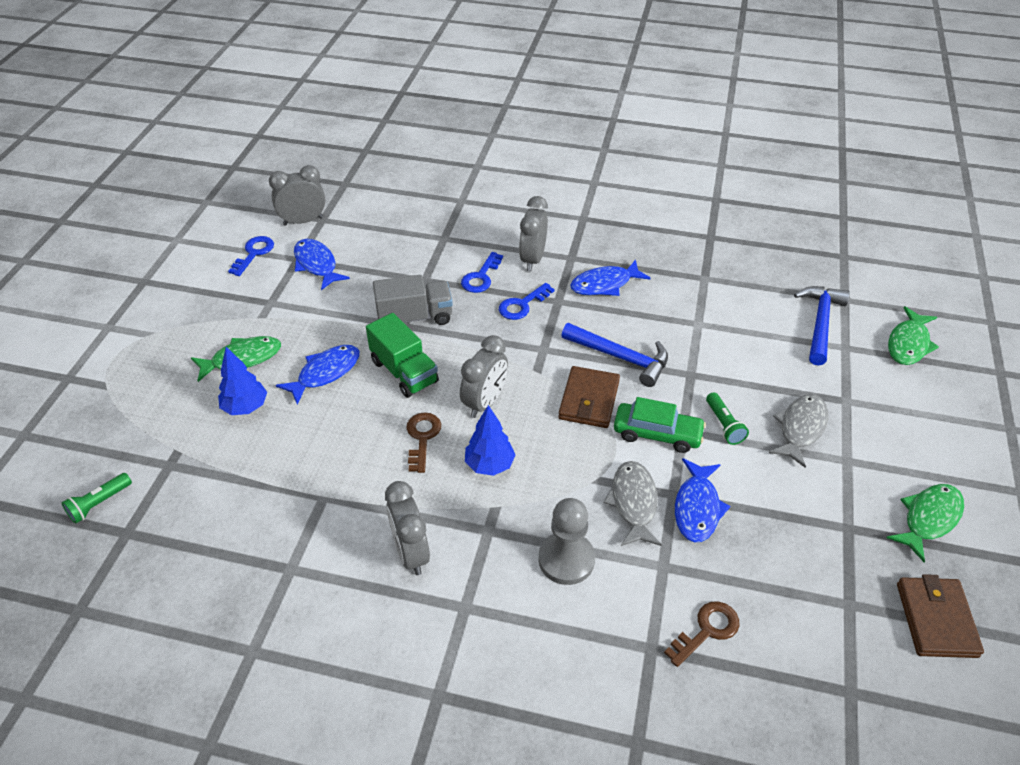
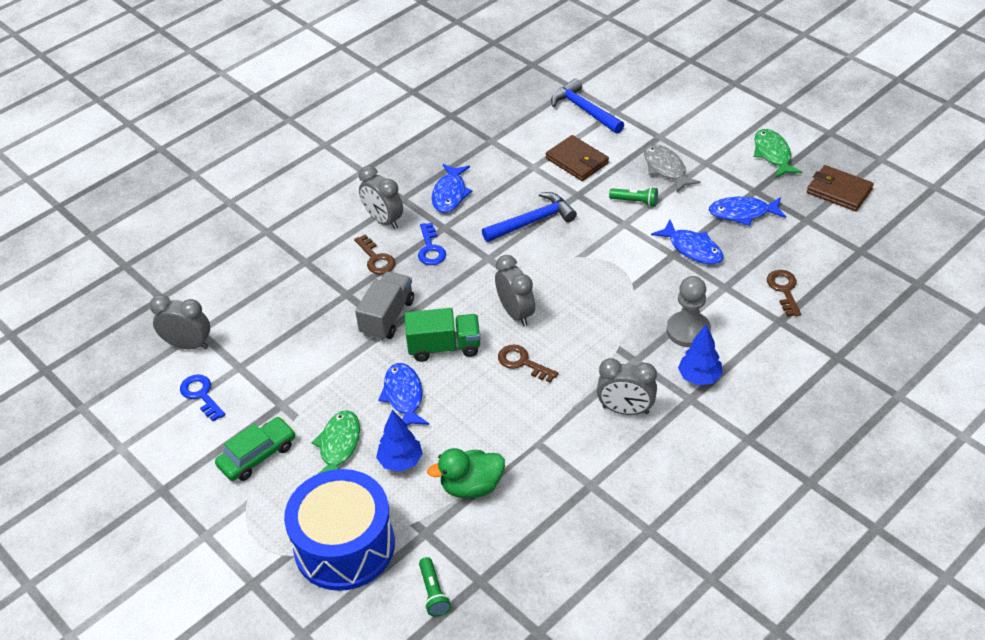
camera: 55 degrees left, 0 degrees up
(130, 416) = (344, 546): none -> blue drum
(240, 472) = (471, 486): none -> green duck
(303, 221) = (188, 345): grey clock -> grey clock turned 90 degrees clockwise
(317, 265) = (260, 356): blue fish -> blue fish (743, 213)
(481, 277) = (376, 259): blue key -> brown key
(489, 465) = (578, 335): blue tree -> blue tree (699, 377)
(589, 400) = (559, 256): brown wallet -> brown wallet (577, 161)
(633, 503) = (666, 277): grey fish -> none
(657, 434) = (617, 237): green car -> green car (257, 455)
(908, 343) = (636, 82): green fish -> none

